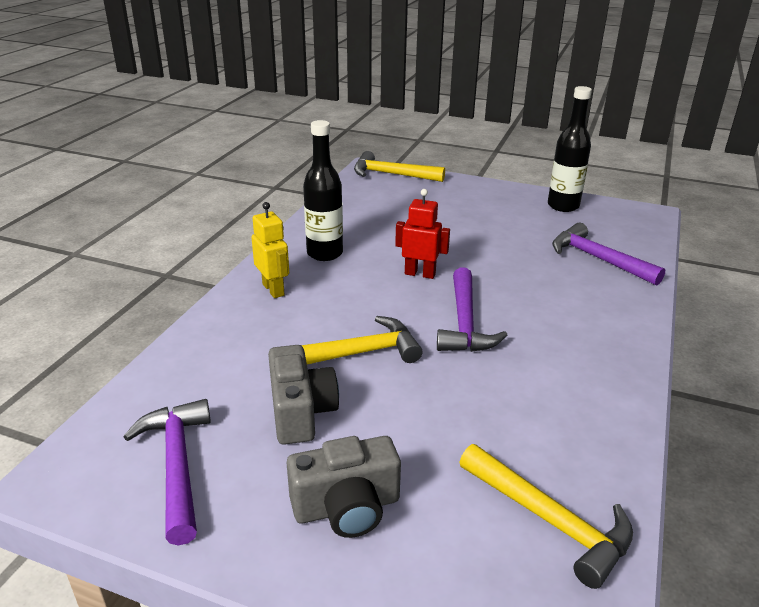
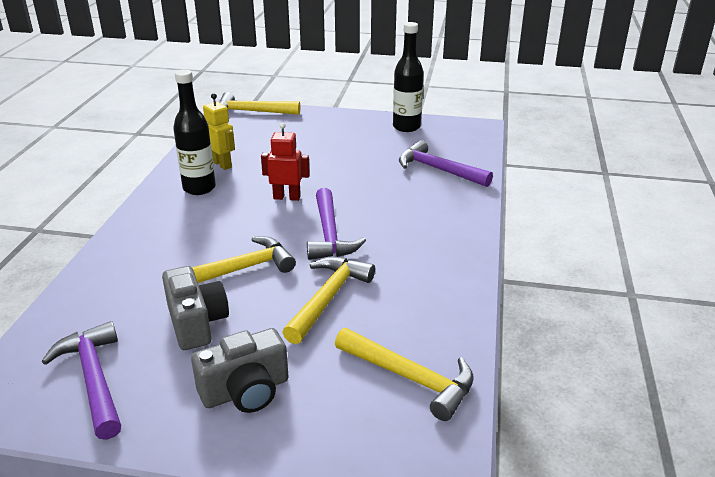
camera: 10 degrees left, 0 degrees up
(273, 290) = (157, 224): yellow robot -> yellow robot (222, 164)
(456, 401) = (328, 298): none -> yellow hammer

